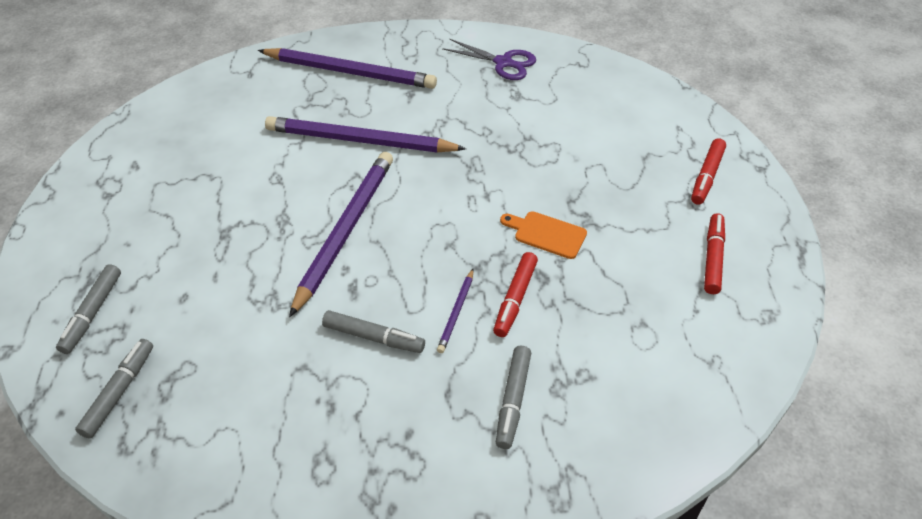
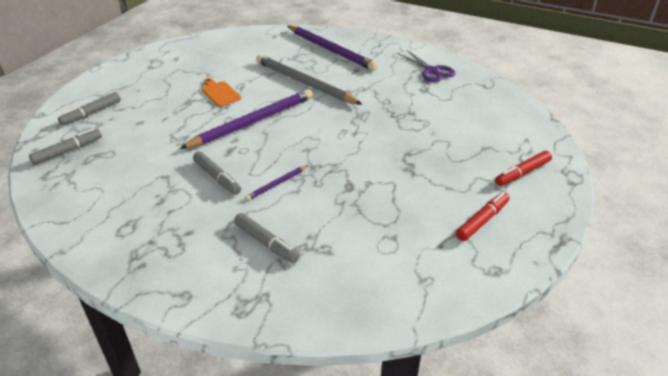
camera: 30 degrees right, 10 degrees down
(360, 141) = (304, 83): purple pencil -> grey pencil
(513, 400) = (266, 242): grey marker -> grey marker turned 90 degrees counterclockwise
(515, 299) = (320, 191): red marker -> none
(546, 234) = (374, 165): orange cutting board -> orange cutting board (220, 93)

